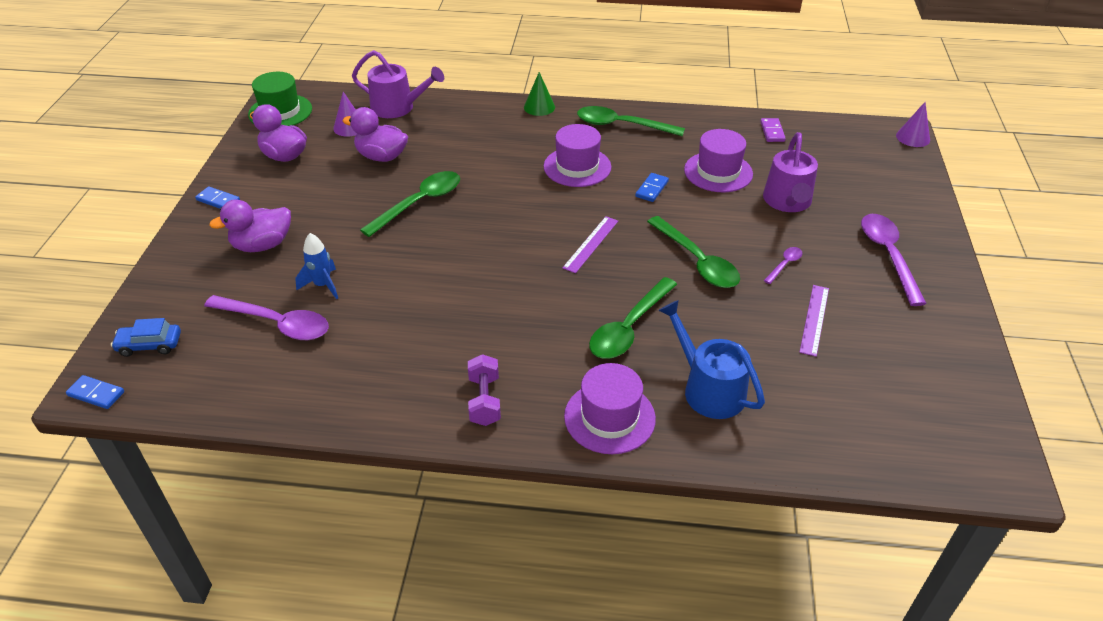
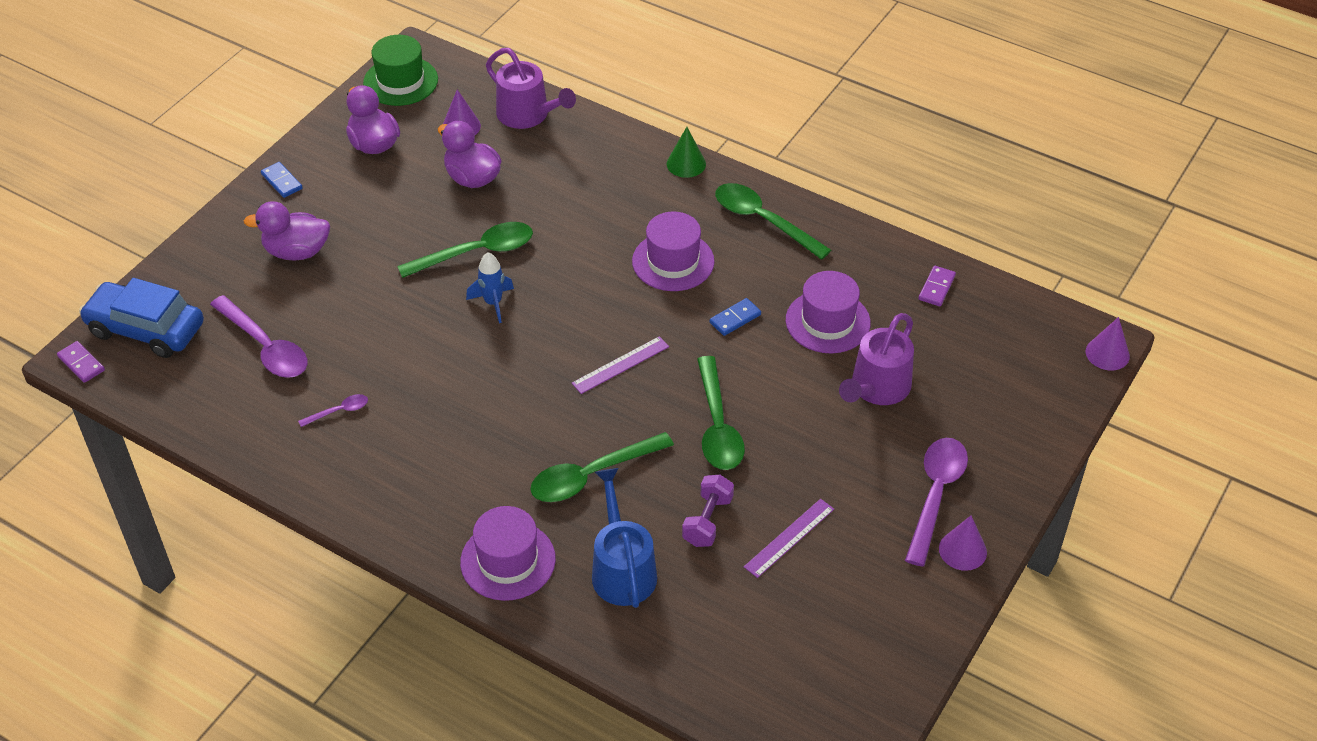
camera: 25 degrees right, 5 degrees up
(96, 394) = (81, 363): blue domino -> purple domino
(149, 345) = (146, 329): blue car -> blue car, size x1.87
(323, 285) = (328, 319): blue rocket -> blue rocket (493, 303)
(484, 400) = (405, 499): purple dumbbell -> purple dumbbell (707, 521)
(784, 265) = (809, 464): purple spoon -> purple spoon (339, 411)
(939, 285) = (962, 550): none -> purple cone

